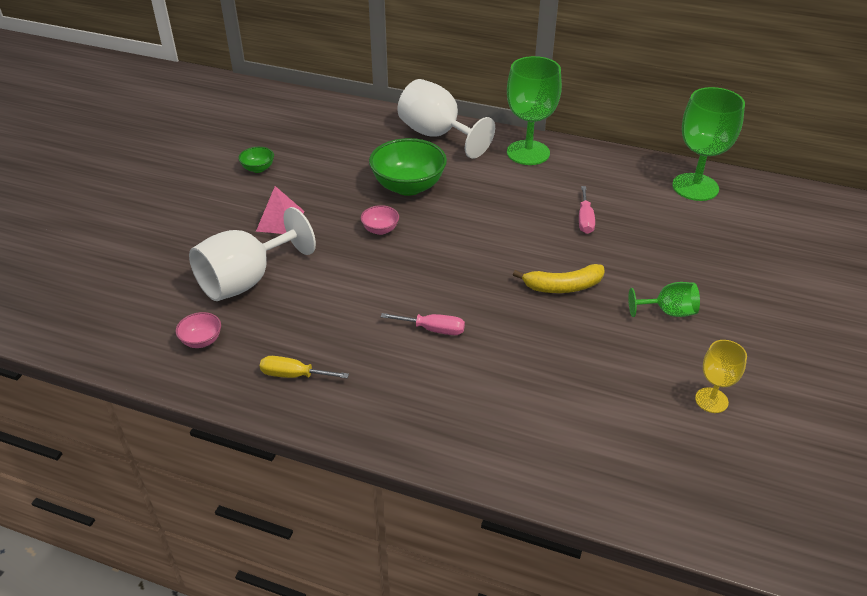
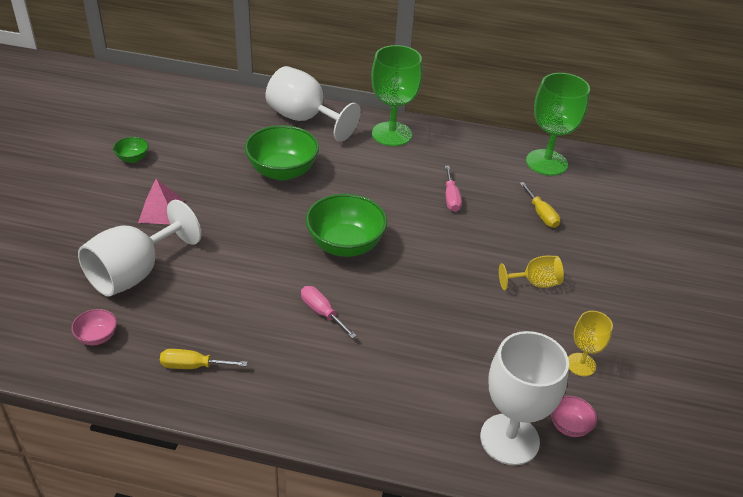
camera: 10 degrees left, 0 degrees up
(380, 230) = (260, 216): pink bowl -> pink bowl (569, 426)
(433, 329) = (322, 312): pink screwdriver -> pink screwdriver turned 135 degrees counterclockwise
(465, 262) = (345, 245): none -> green bowl
(563, 286) = (438, 264): yellow banana -> none
(622, 473) = (509, 439): none -> white goblet
(668, 312) = (534, 283): green goblet -> yellow goblet
(683, 240) = (541, 214): none -> yellow screwdriver

